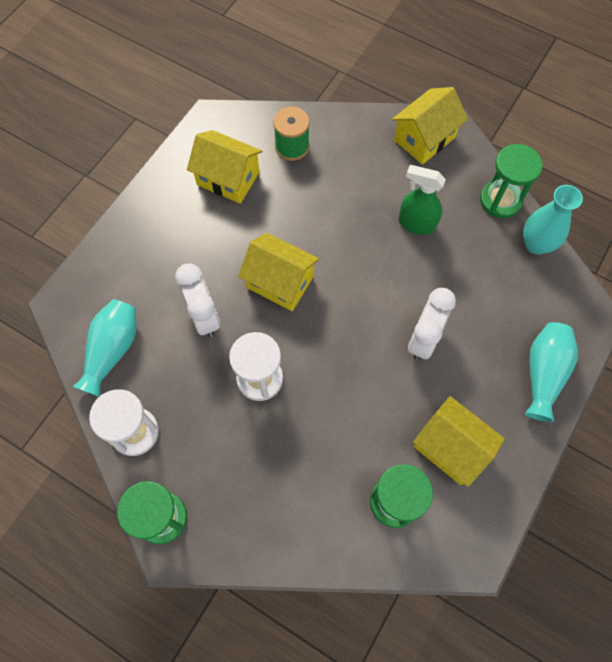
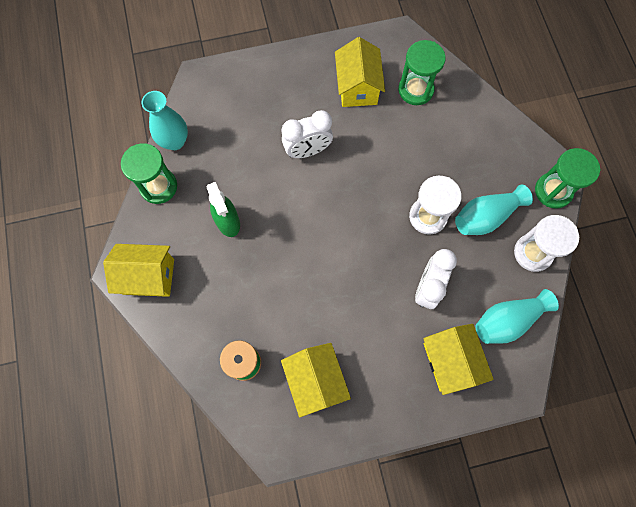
camera: 135 degrees left, 5 degrees up
(280, 282) = (356, 266): yellow house -> yellow house (450, 361)
(543, 373) = (264, 76): turquoise vase -> turquoise vase (486, 217)

